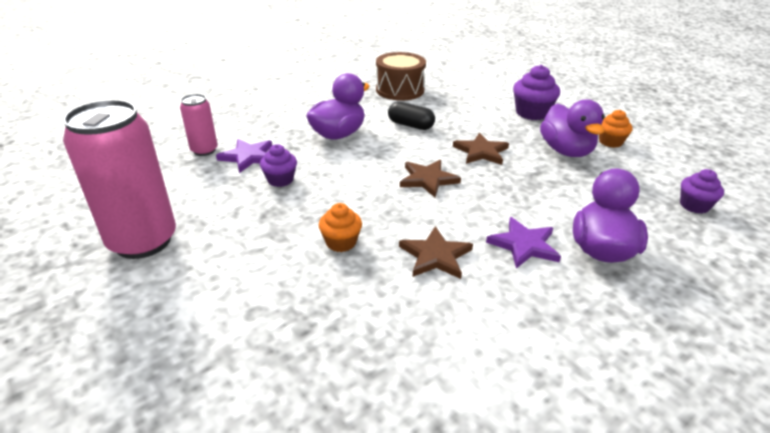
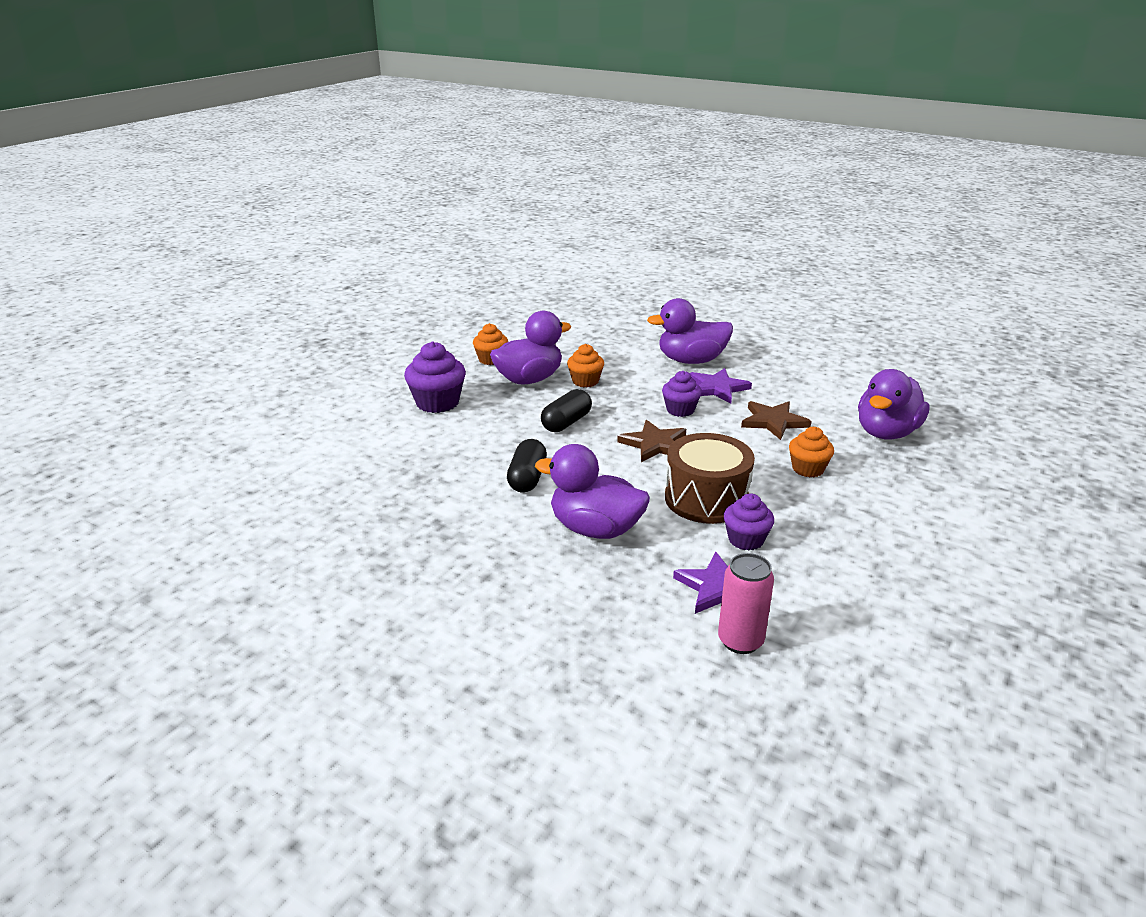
camera: 110 degrees left, 5 degrees down
(143, 241) = (950, 592): pink can -> none
(369, 332) = (886, 433): none -> purple duck
(400, 90) = (402, 511): brown drum -> brown drum (706, 499)
(481, 152) = (566, 423): brown star -> black capsule
(557, 175) = (585, 381): none -> orange cupcake
(694, 205) = (590, 329): purple cupcake -> purple cupcake (680, 410)

